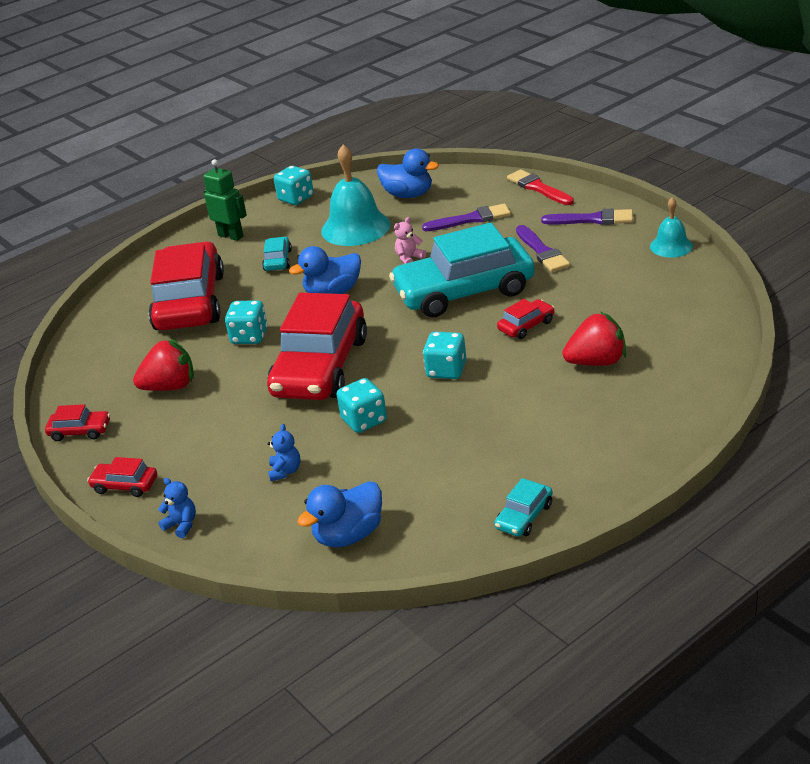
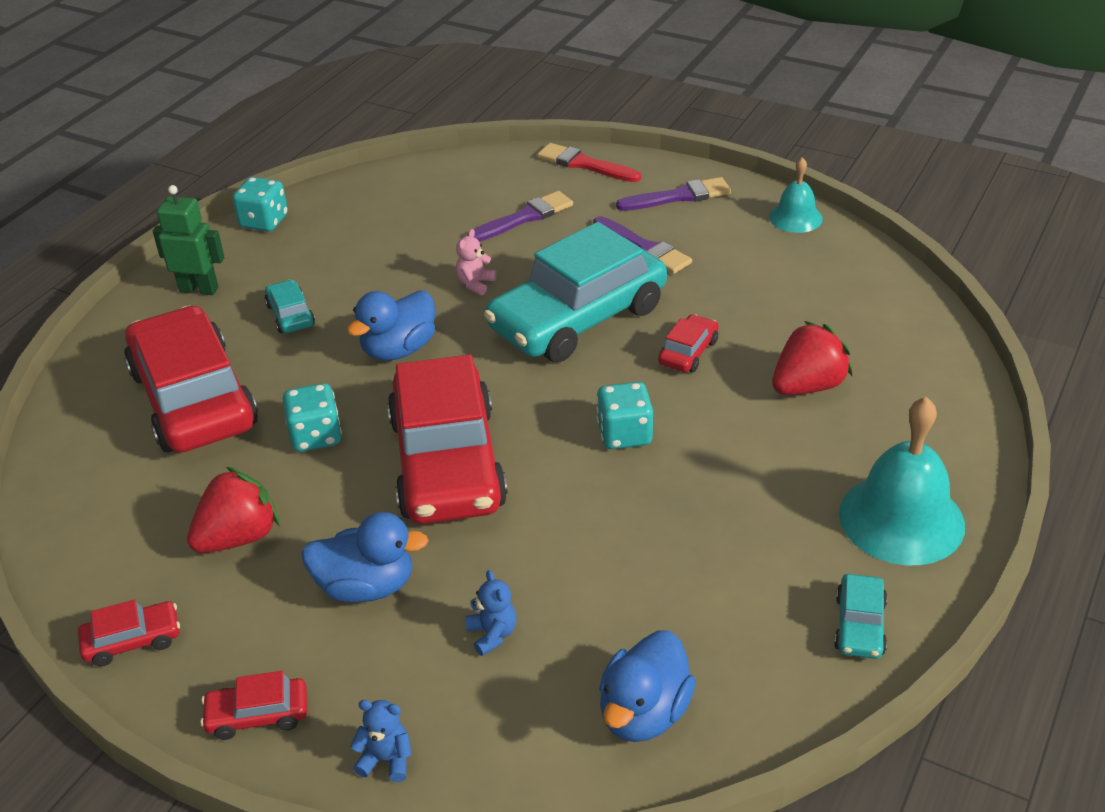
camera: 25 degrees left, 5 degrees up
(355, 227) = (374, 251): turquoise bell -> turquoise bell (901, 519)
(364, 421) = (558, 531): turquoise dice -> none
(408, 194) = (419, 195): blue duck -> blue duck (366, 586)

